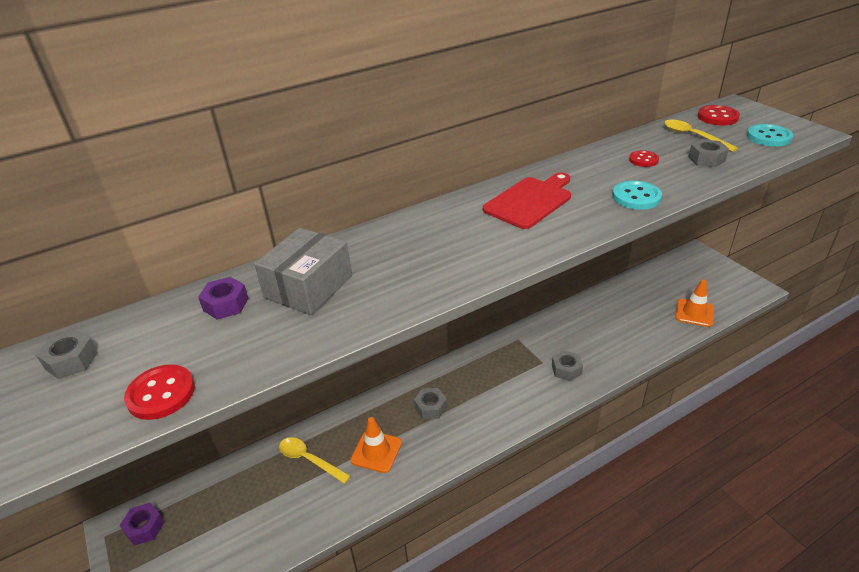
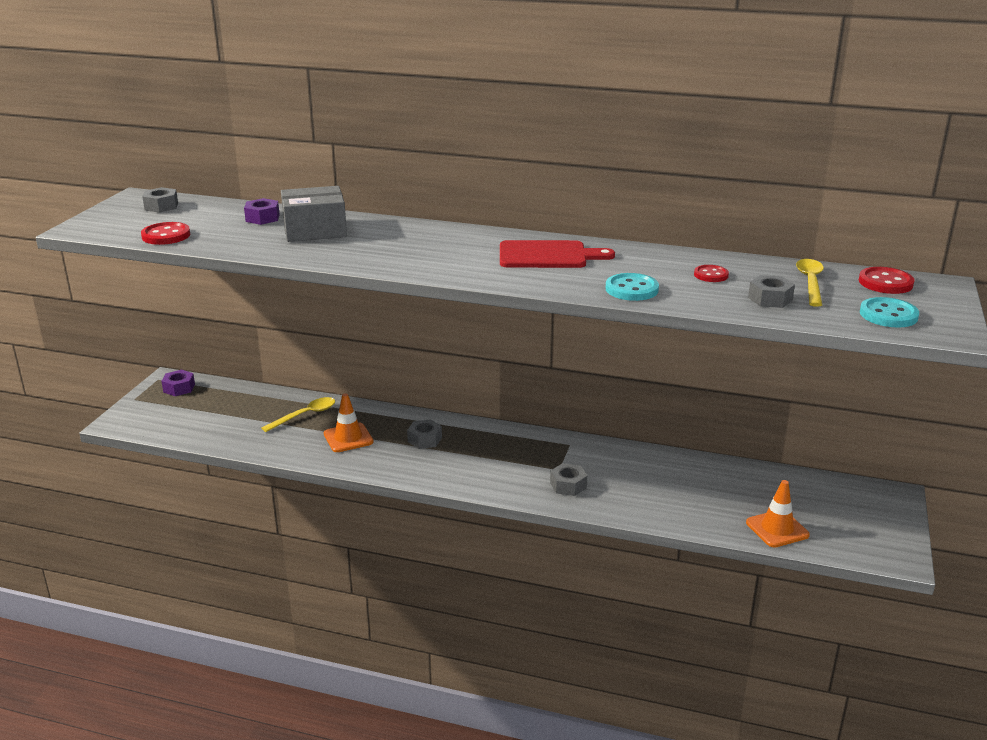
camera: 45 degrees right, 10 degrees down
(309, 460) = (305, 415): yellow spoon -> yellow spoon turned 60 degrees clockwise

